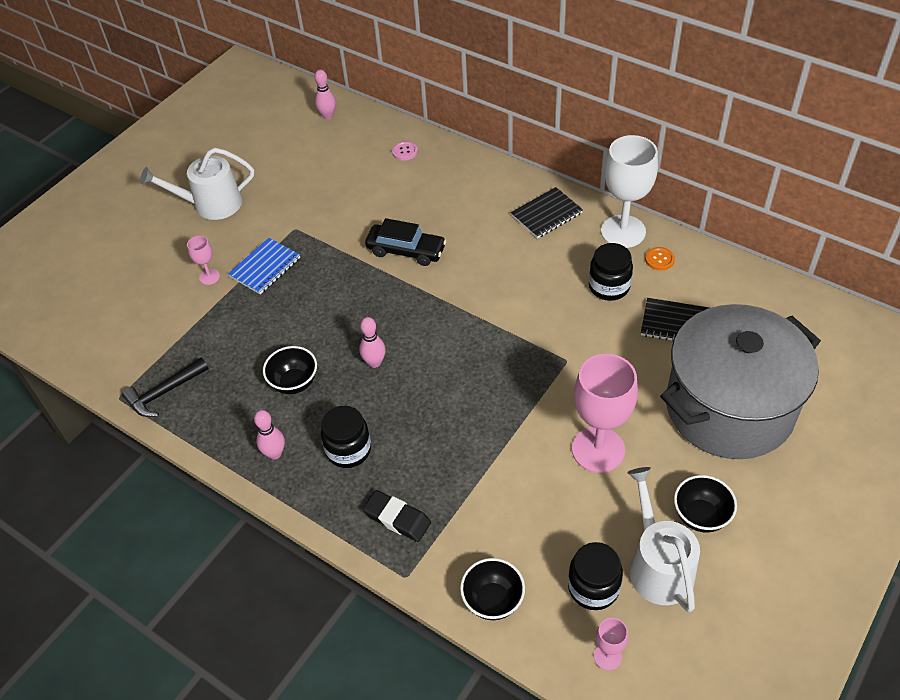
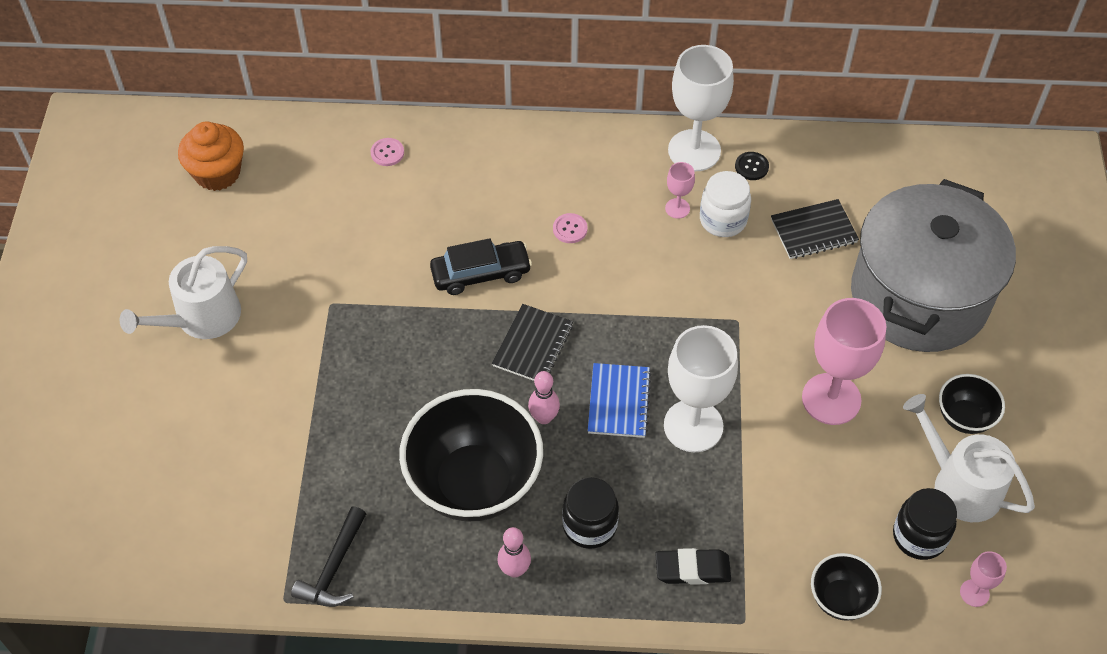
camera: 35 degrees left, 5 degrees up
(209, 277) = (274, 408): pink goblet -> pink goblet (677, 208)
(265, 267) = (333, 366): blue notebook -> blue notebook (618, 402)
(290, 124) = (217, 173): none -> orange cupcake
(294, 383) = (474, 483): black bowl -> black bowl, size x2.09
(328, 116) = (257, 144): pink bowling pin -> none
(476, 418) = (693, 426): none -> white goblet
(490, 247) = (570, 229): none -> pink button
(546, 214) = (602, 164): black notebook -> black notebook (532, 345)
(609, 287) = (723, 220): black jar -> white jar
(659, 259) = (751, 167): orange button -> black button

